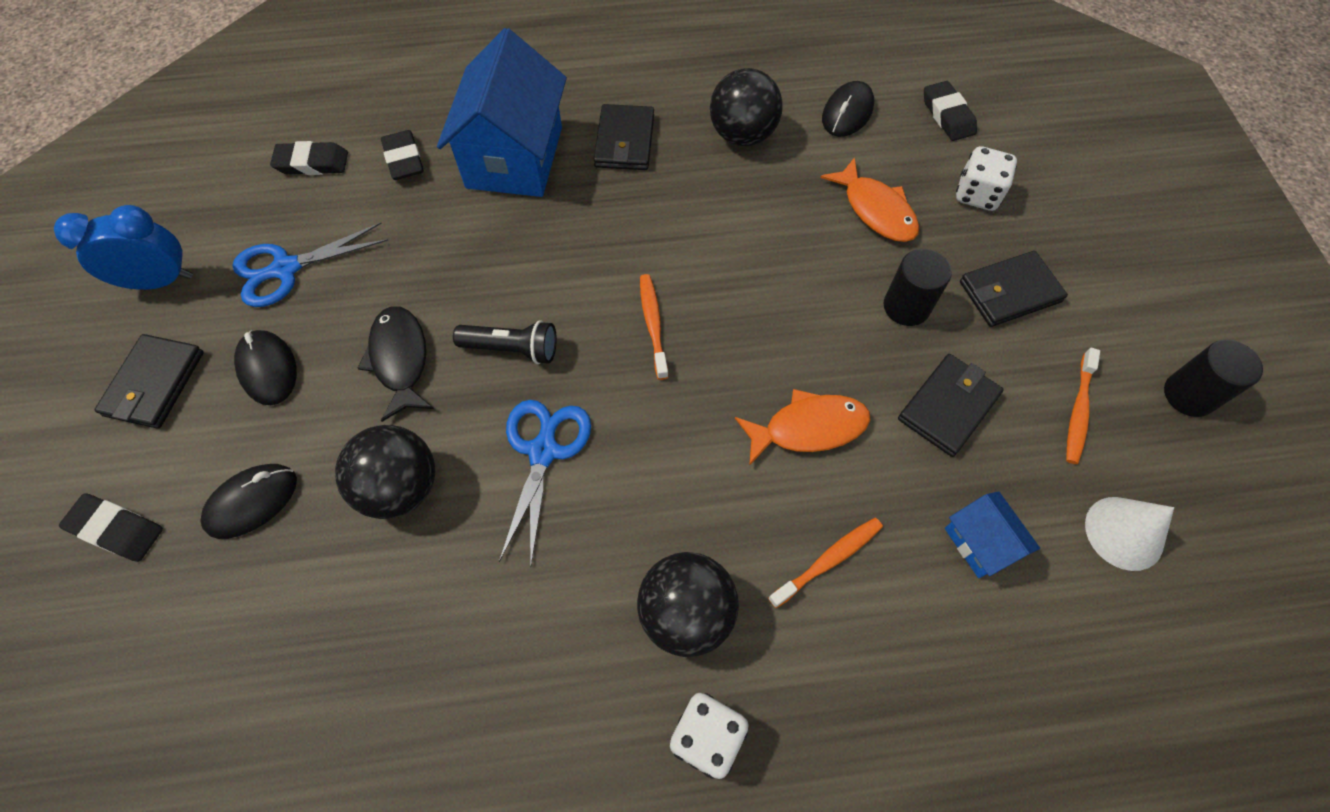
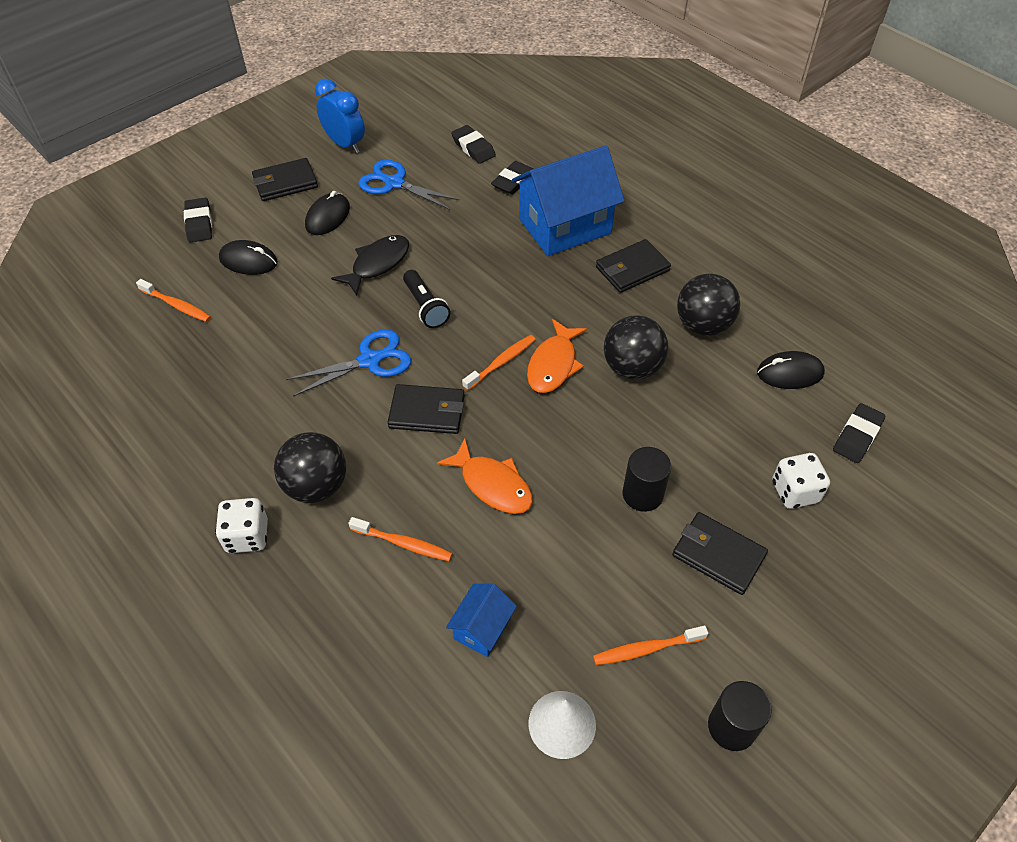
camera: 55 degrees right, 10 degrees down
(244, 637) = (176, 305): none -> orange toothbrush
(401, 487) = (300, 313): black ball -> black ball (632, 368)
(876, 210) = (713, 435): orange fish -> orange fish (553, 364)
(948, 407) = (578, 560): black wallet -> black wallet (427, 412)

